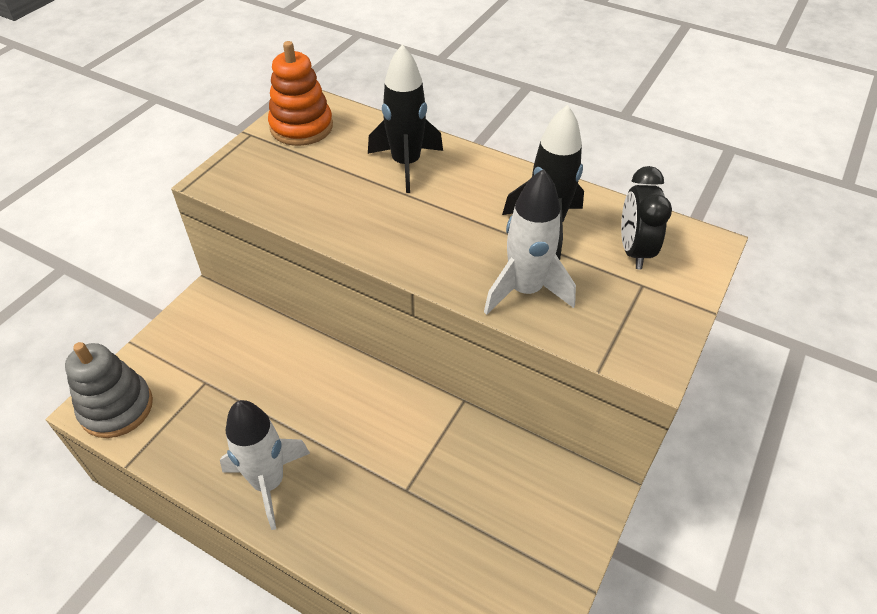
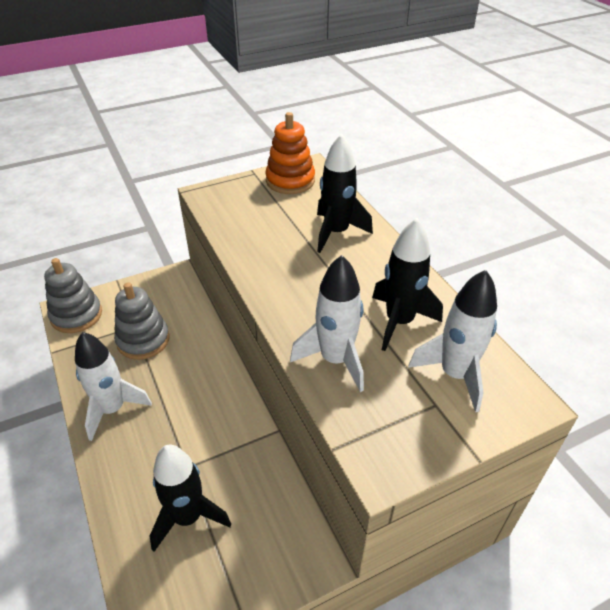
camera: 35 degrees right, 5 degrees down
(232, 391) = (143, 340): none -> grey stacking toy
(451, 534) = (188, 517): none -> black rocket
(634, 250) = (454, 374): black clock -> white rocket

